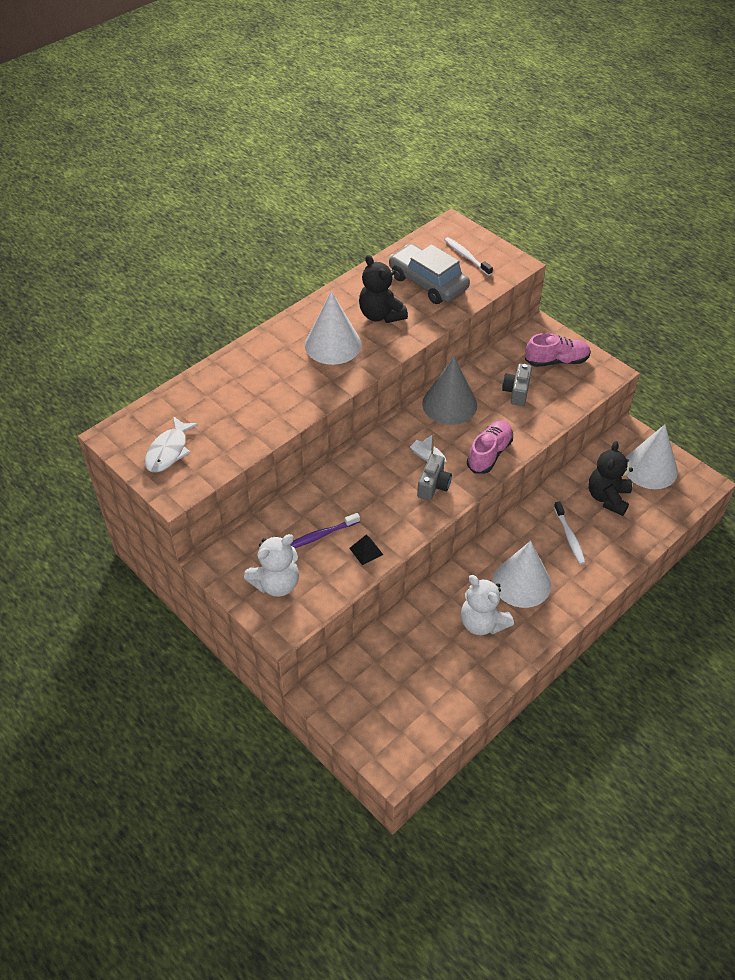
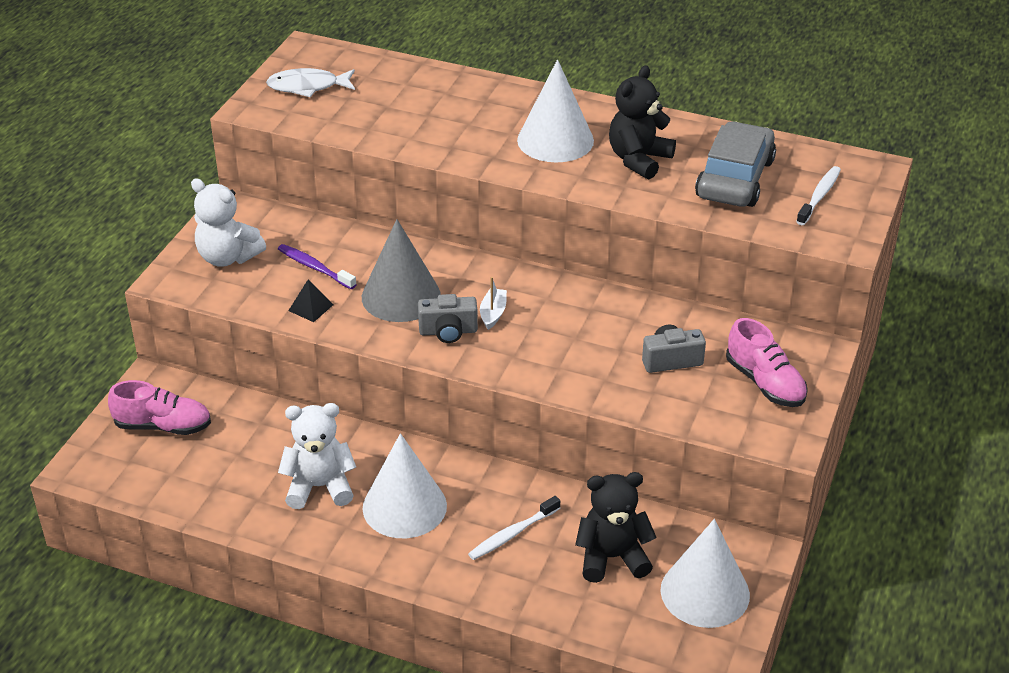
camera: 65 degrees right, 10 degrees down
(449, 404) = (599, 307): grey cone -> grey cone (401, 296)
(482, 623) = (319, 487): white teddy bear -> white teddy bear turned 60 degrees clockwise
(489, 454) = (536, 364): pink shoe -> pink shoe (163, 426)

